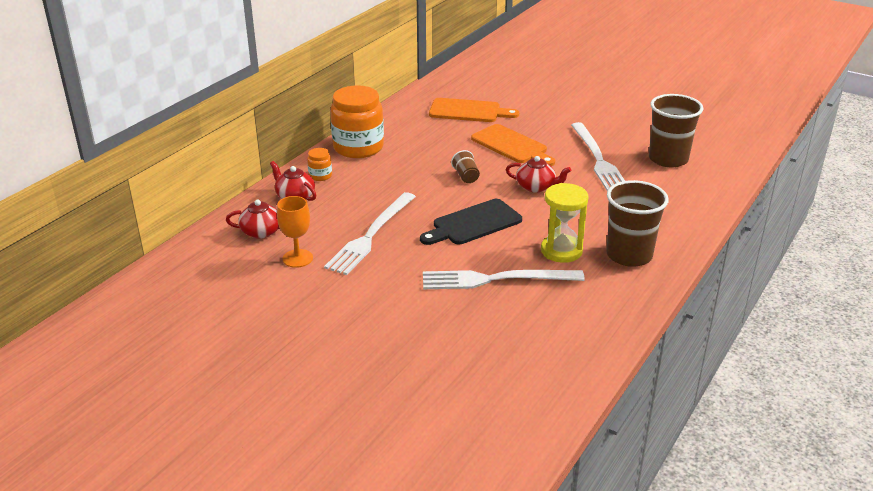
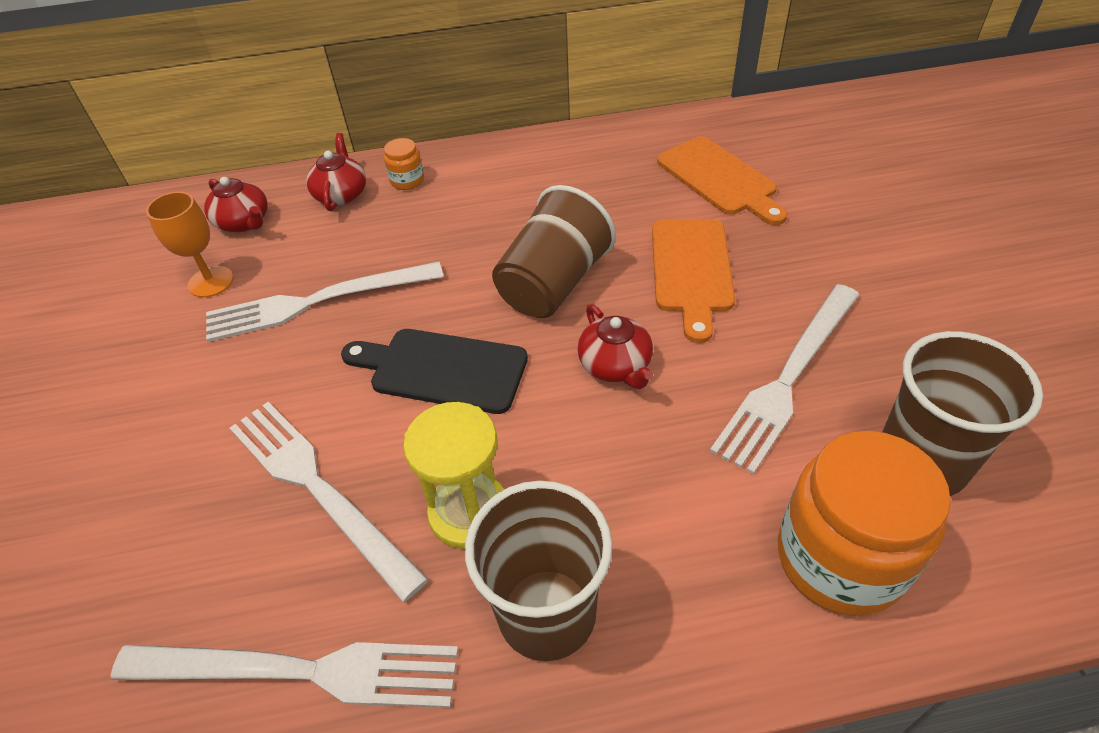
camera: 50 degrees right, 15 degrees up
(358, 147) = (505, 163): orange jar -> orange jar (840, 558)
(466, 176) = (553, 284): brown cup -> brown cup, size x2.16
(582, 317) = (300, 671): none -> white fork

